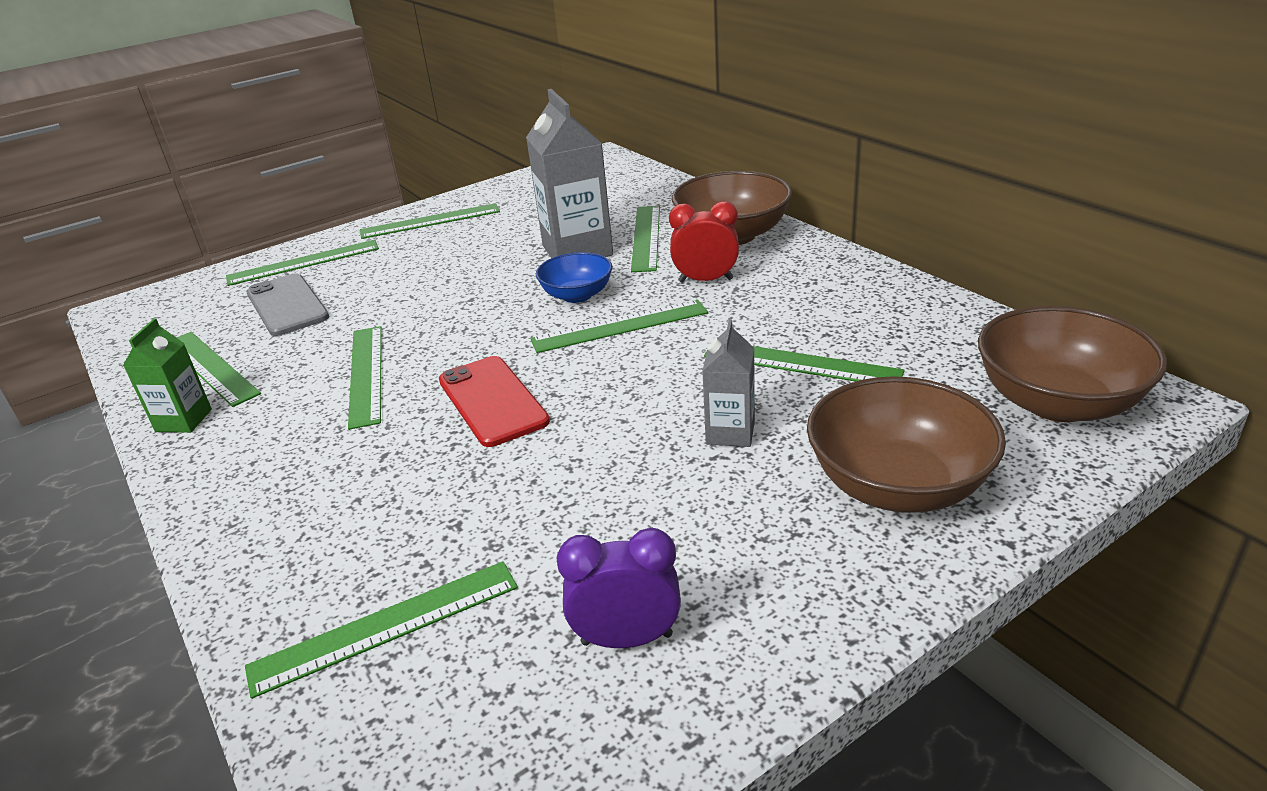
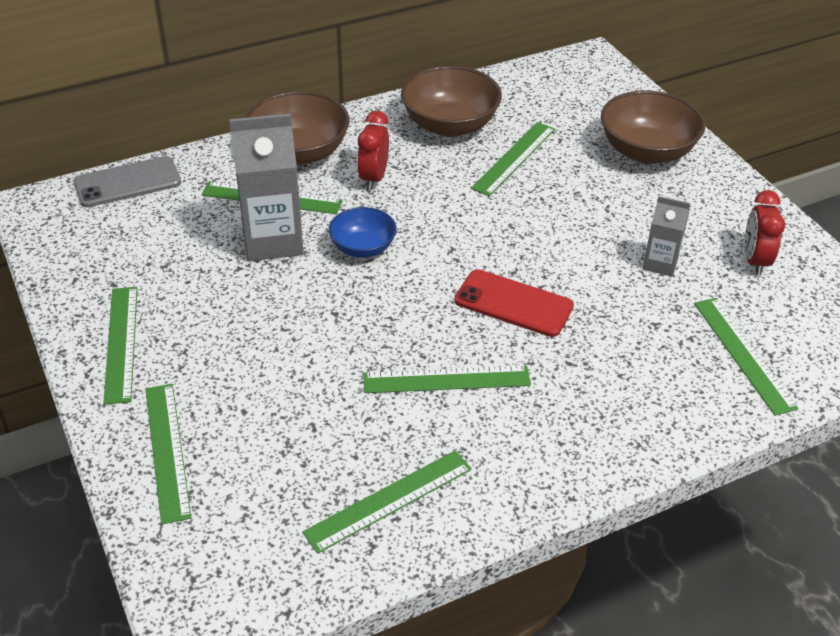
camera: 85 degrees left, 10 degrees up
(184, 420) = (483, 504): green carton -> none
(287, 305) = (275, 453): grey phone -> grey phone (127, 182)
(492, 401) = (513, 303): red phone -> red phone turned 45 degrees clockwise
(620, 326) = (428, 230): green ruler -> none
(627, 639) = (755, 261): purple clock -> red clock
(730, 432) = (584, 199): grey carton -> grey carton (660, 264)
(1057, 402) = (585, 84): brown bowl -> brown bowl (450, 125)

